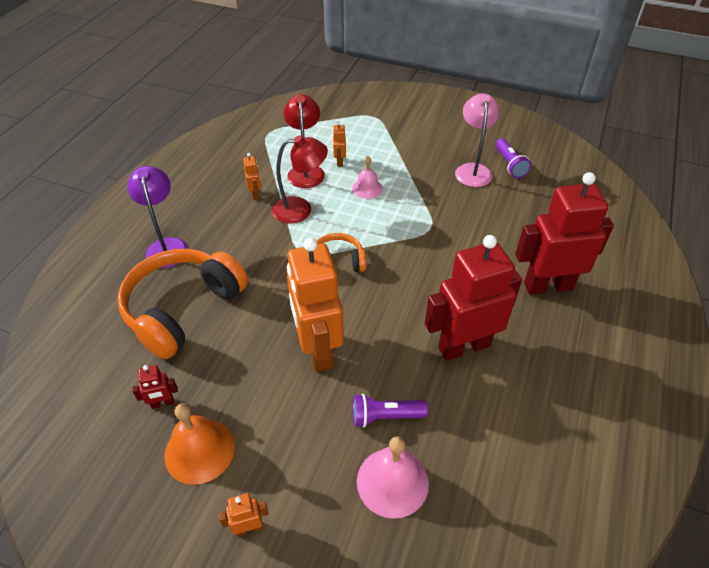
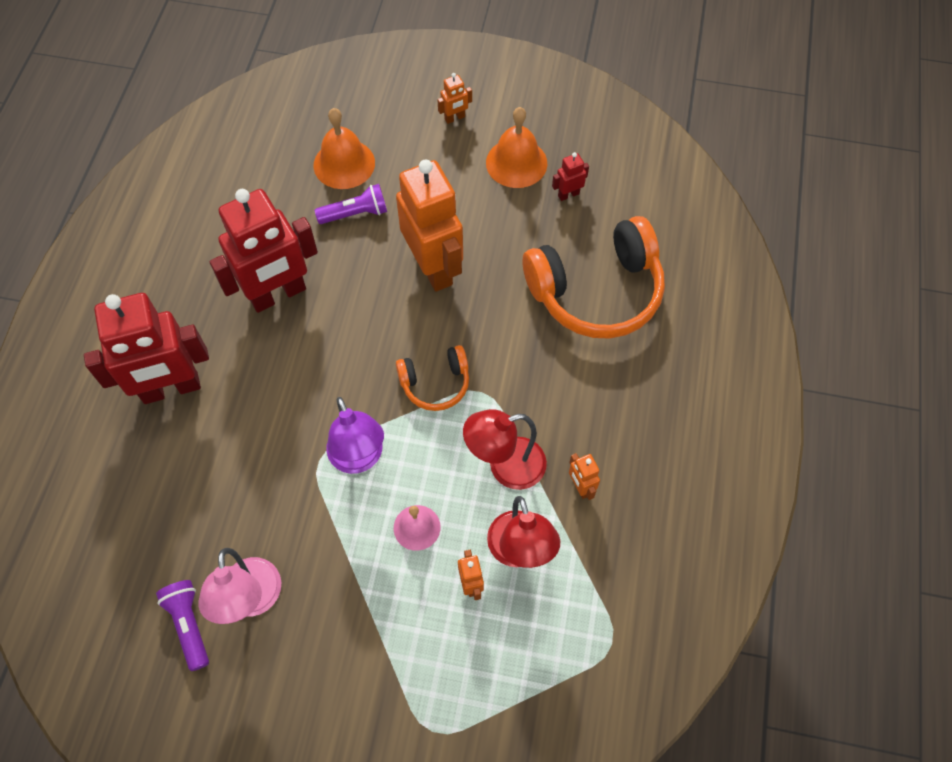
camera: 170 degrees right, 15 degrees up
(166, 246) = (659, 374): purple lamp -> purple lamp (359, 459)
(183, 309) = (596, 292): orange headphones -> orange headphones turned 45 degrees clockwise
(392, 482) = (344, 164): pink bell -> orange bell

